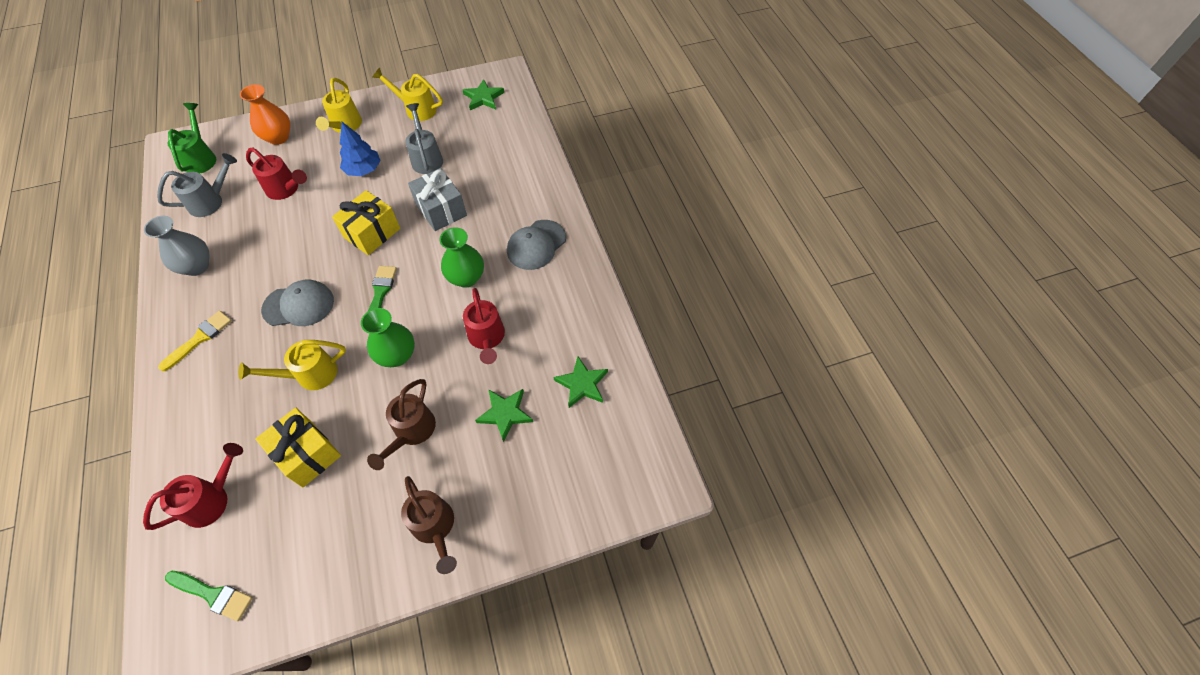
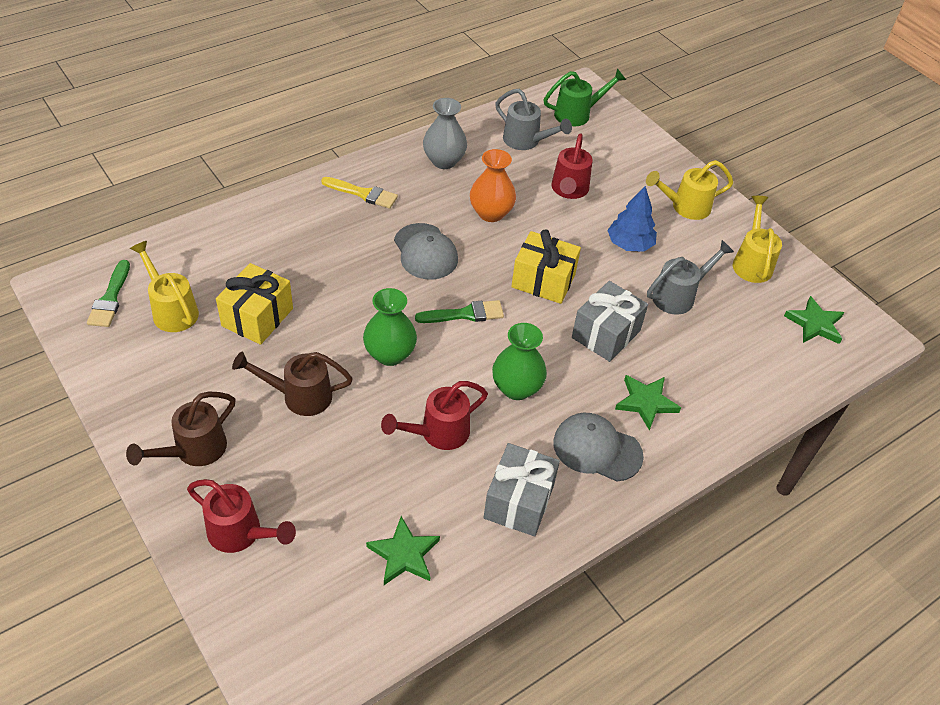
camera: 70 degrees right, 10 degrees down
(211, 500) = (199, 264): red watering can -> red watering can (240, 533)
(278, 137) = (637, 159): orange vase -> orange vase (491, 213)
(310, 375) = (346, 289): yellow watering can -> yellow watering can (172, 310)
(505, 413) = (342, 479): green star -> green star (646, 402)
(562, 302) = (519, 501): none -> grey gift

